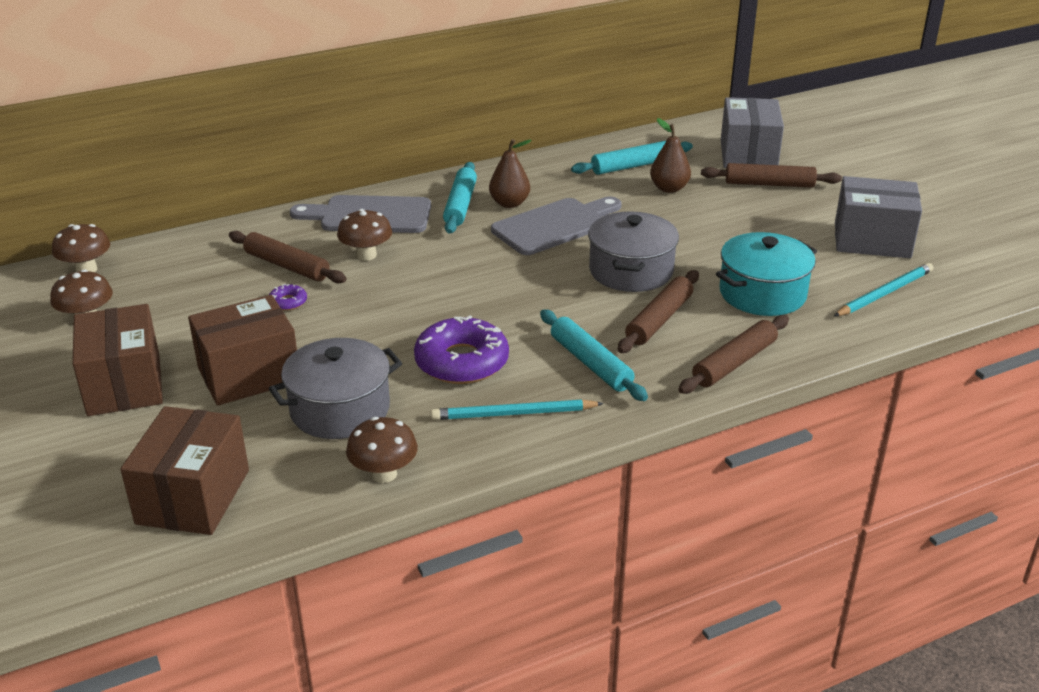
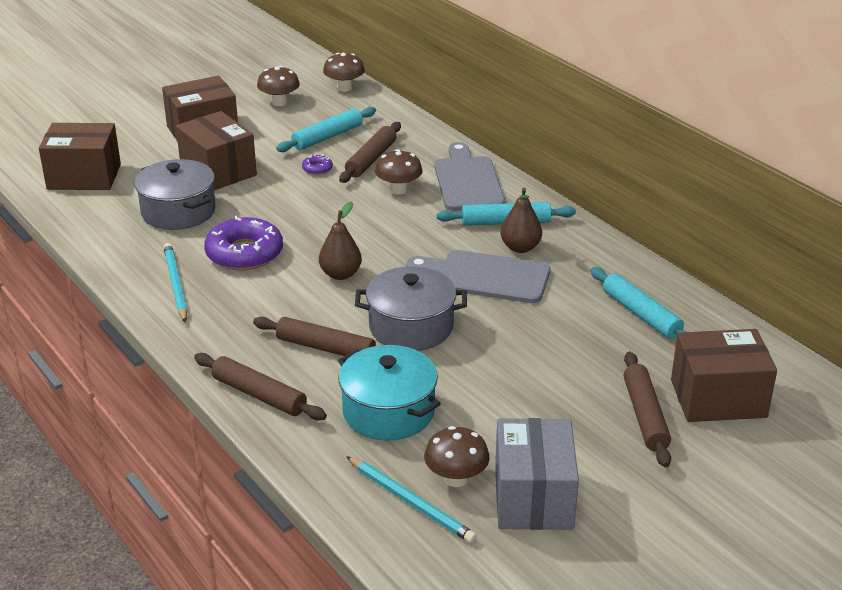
camera: 80 degrees right, 0 degrees up
(384, 474) = (104, 239): brown mushroom -> brown mushroom (456, 479)
(555, 225) = (485, 277): grey cutting board -> grey cutting board turned 150 degrees clockwise
(591, 363) = (249, 315): turquoise rolling pin -> turquoise rolling pin (327, 137)
(669, 188) = (598, 342): brown pear -> brown pear (340, 274)
(748, 155) = (718, 398): grey box -> brown box

